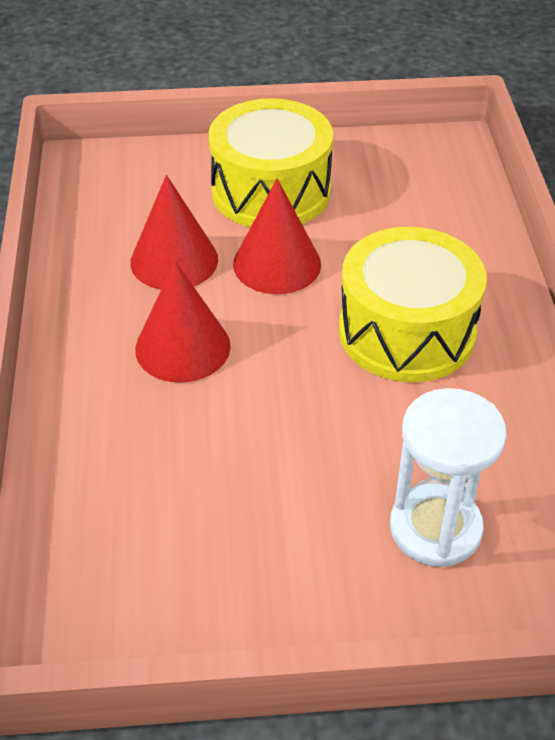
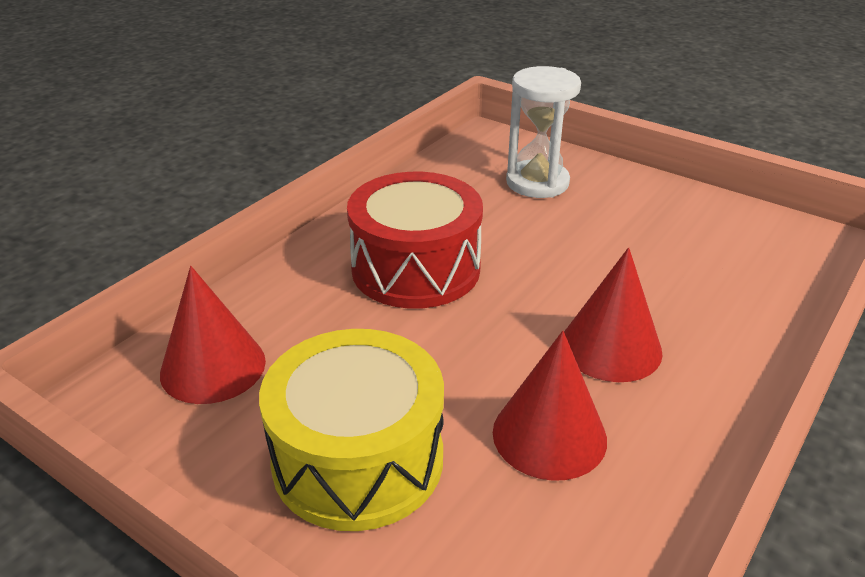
camera: 140 degrees left, 10 degrees down
(277, 264) = (450, 373): red cone -> red cone (213, 367)
(406, 332) = (416, 268): yellow drum -> red drum

